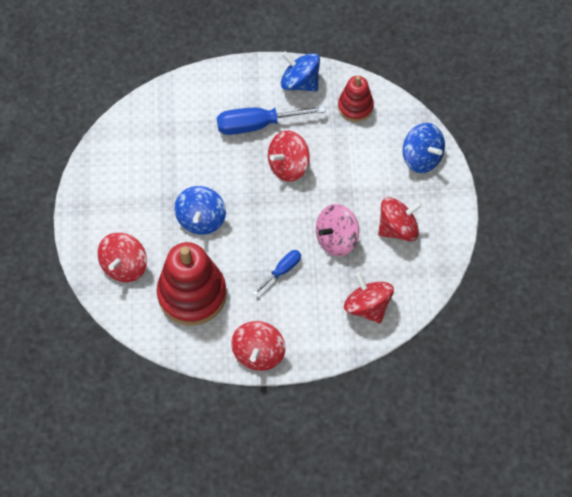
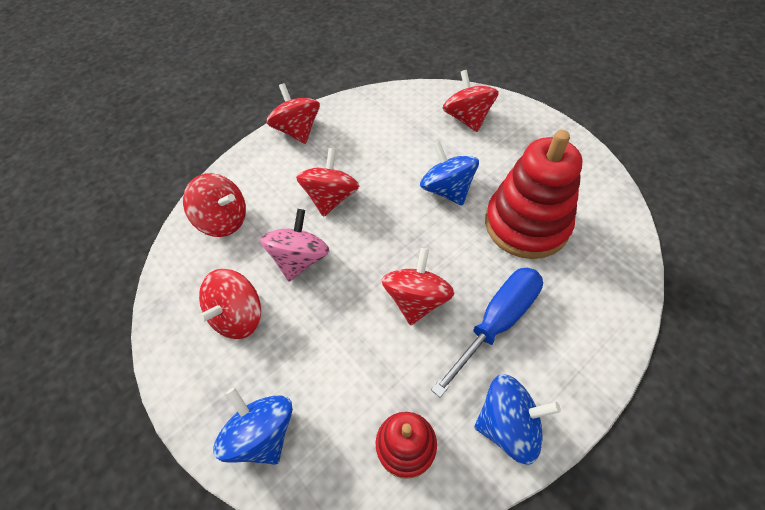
camera: 145 degrees right, 5 degrees down
(192, 294) = (392, 134): red stacking toy -> red stacking toy (526, 224)
(282, 271) = (331, 198): blue screwdriver -> red spinning top
(421, 158) = (262, 433): blue spinning top -> blue spinning top turned 45 degrees clockwise

